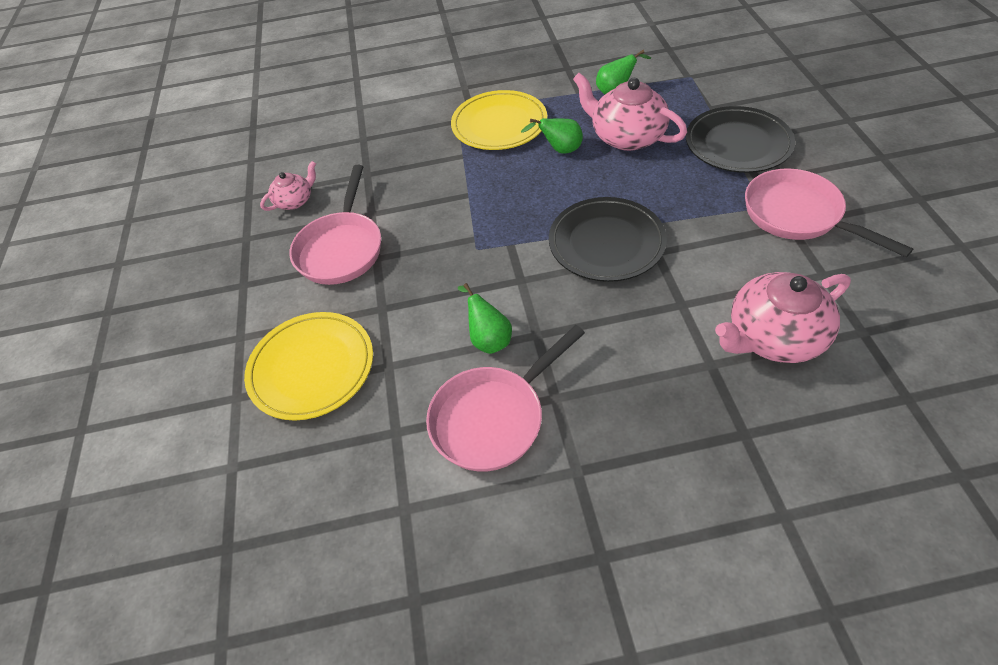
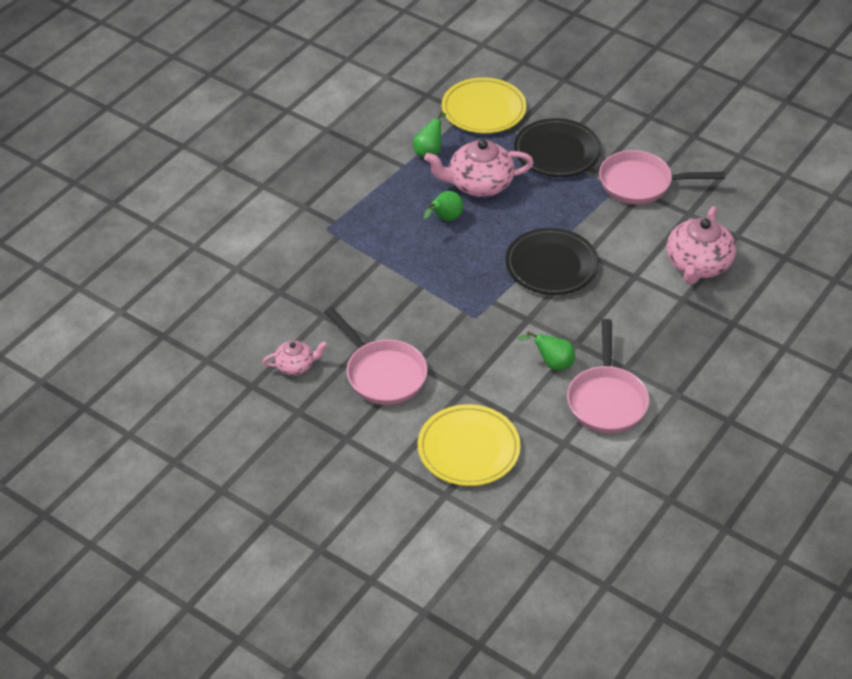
camera: 50 degrees left, 5 degrees down
(295, 201) = (295, 365): pink teapot -> pink teapot turned 75 degrees clockwise
(499, 124) = (374, 223): yellow plate -> yellow plate (483, 109)

